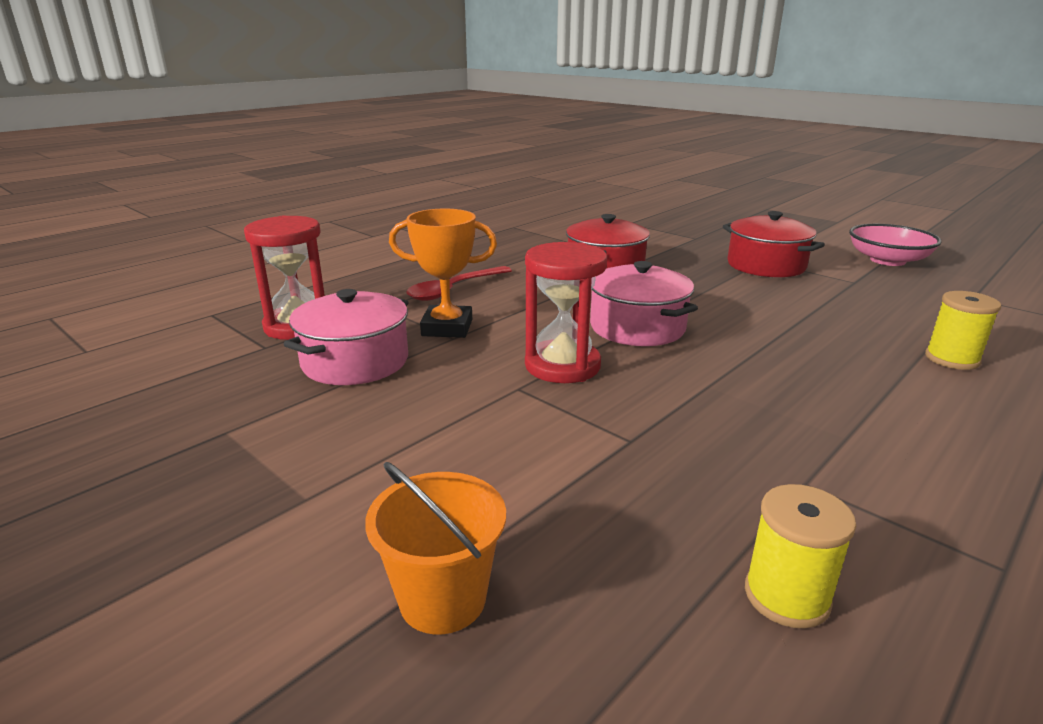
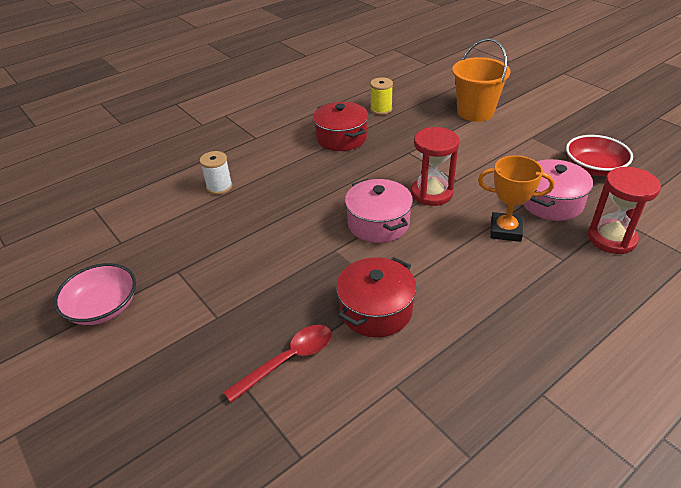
camera: 170 degrees left, 15 degrees up
(219, 422) = (593, 168): none -> red bowl
(442, 599) = (475, 112): orange bucket -> orange bucket, size x1.53
(454, 290) = (513, 281): red spoon -> red spoon (288, 360)
(766, 265) = (223, 305): red pot -> red pot (341, 138)
(952, 359) = (219, 187): yellow spool -> white spool

